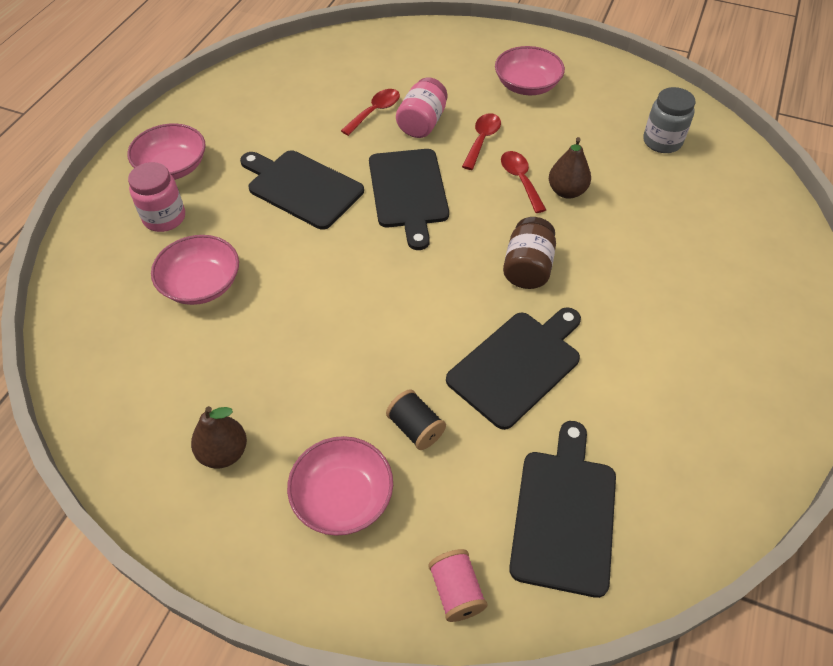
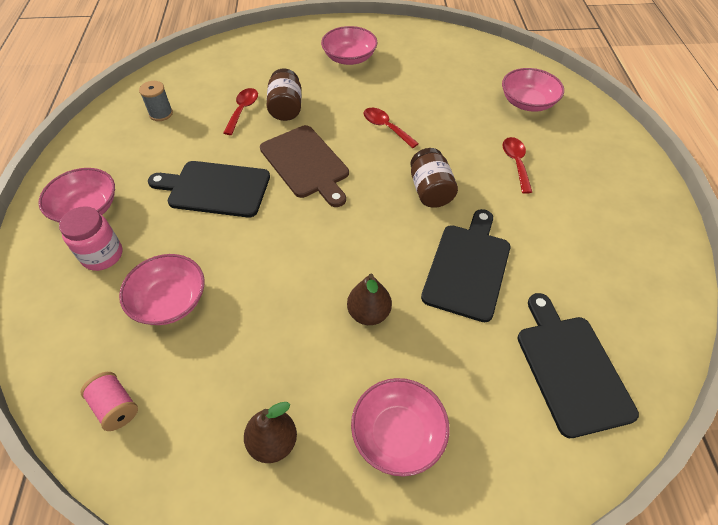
camera: 25 degrees left, 0 degrees up
(290, 90) = (161, 114): none -> grey spool
(408, 192) = (306, 164): black cutting board -> brown cutting board
(415, 428) = (422, 349): black spool -> none
(422, 123) = (286, 108): pink jar -> brown jar
(456, 591) = (532, 470): pink spool -> pink spool (116, 407)
(482, 140) = (340, 107): red spoon -> red spoon (516, 163)
(566, 191) = (424, 125): brown pear -> brown pear (369, 313)
(662, 141) = (467, 70): grey jar -> none
(713, 204) = (527, 102): none -> pink bowl

